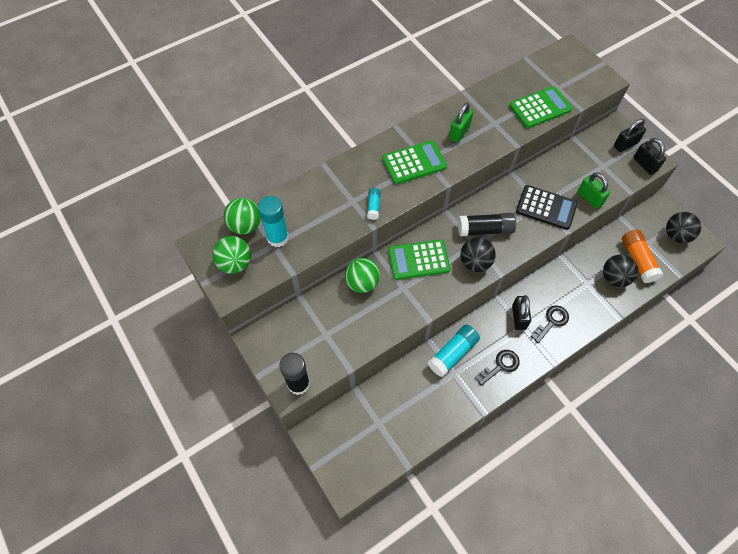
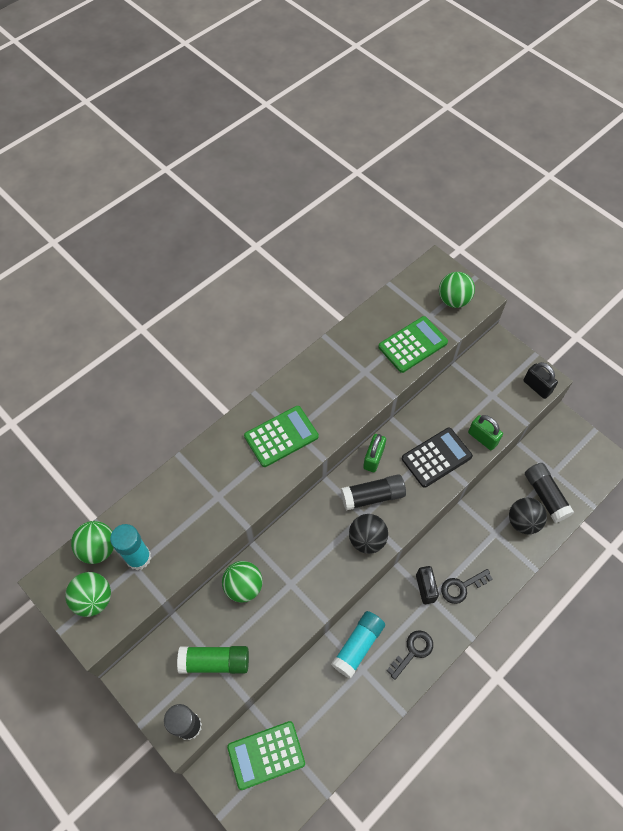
camera: 10 degrees left, 0 degrees up
(328, 337) = (215, 662): none -> green glue stick
(373, 206) = (243, 499): turquoise glue stick -> none
(418, 260) = (303, 546): green calculator -> green calculator (266, 755)
(459, 132) = (327, 389): green padlock -> green padlock (373, 458)
(546, 207) = (436, 457): black calculator -> black calculator turned 45 degrees counterclockwise
(551, 322) = (462, 587): black key -> black key turned 150 degrees counterclockwise
(581, 78) = (453, 300): none -> green ball
(625, 144) = (513, 365): black padlock -> none
(638, 260) = (545, 496): orange glue stick -> black glue stick
(676, 235) = (583, 458): black ball -> none

